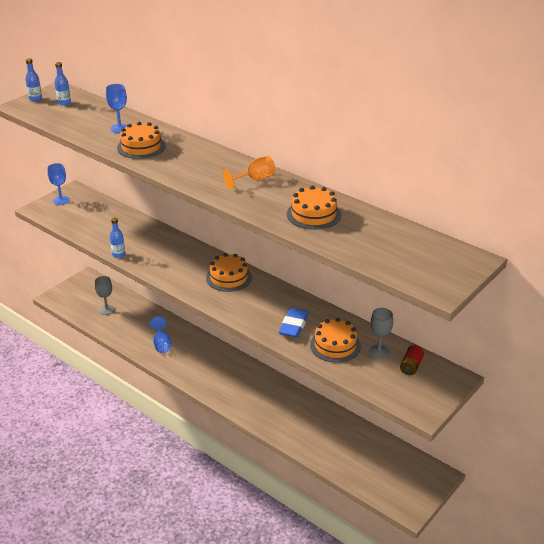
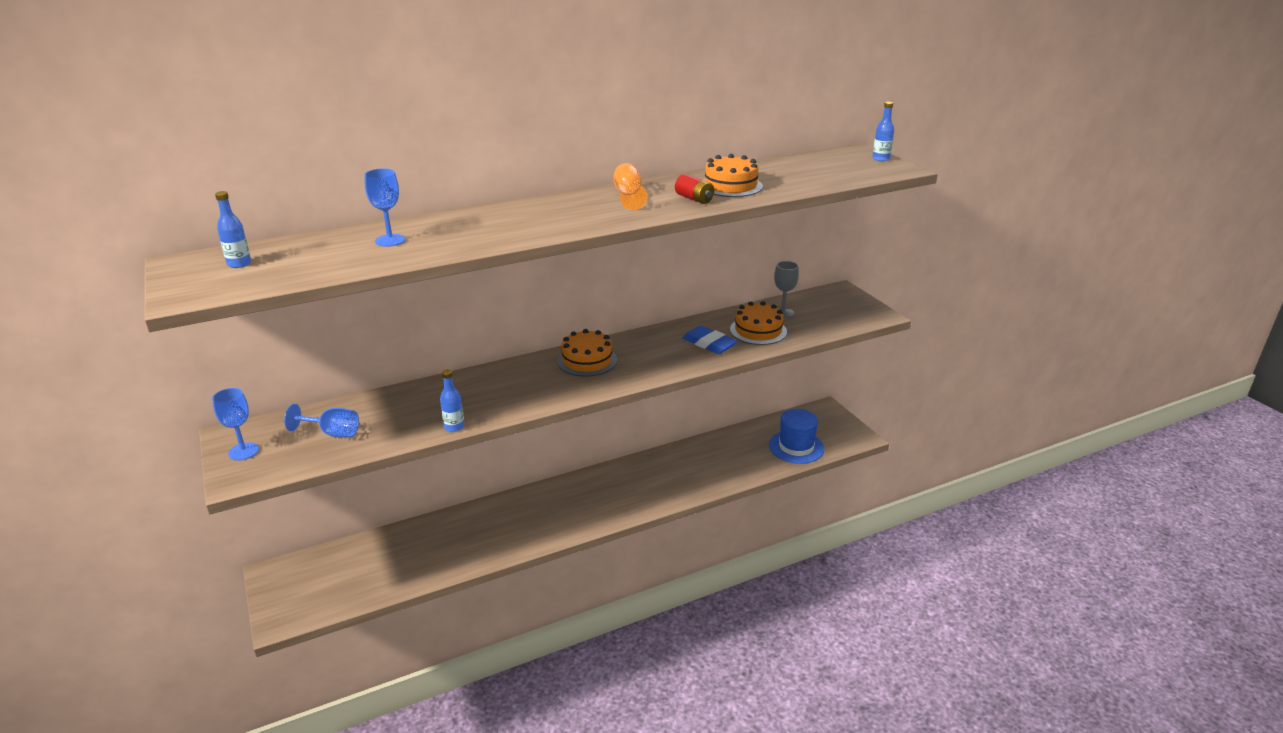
camera: 65 degrees left, 5 degrees down
(35, 99) = (183, 282): blue bottle -> blue bottle (880, 159)
(106, 310) = (371, 569): grey goblet -> none
(141, 147) = (465, 236): orange cake -> none
(162, 344) = (494, 534): blue goblet -> blue goblet (332, 433)
(363, 468) = (796, 447): none -> blue hat
(411, 366) = (813, 304): red battery -> red battery (694, 199)

